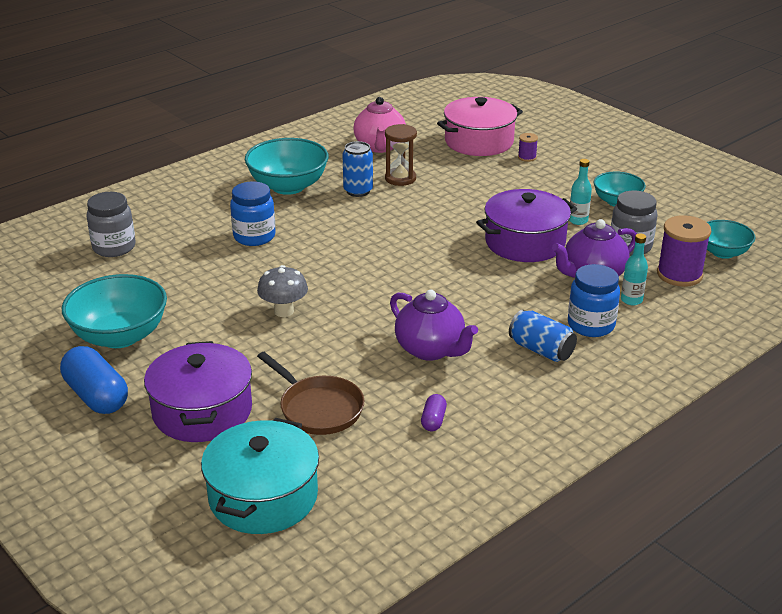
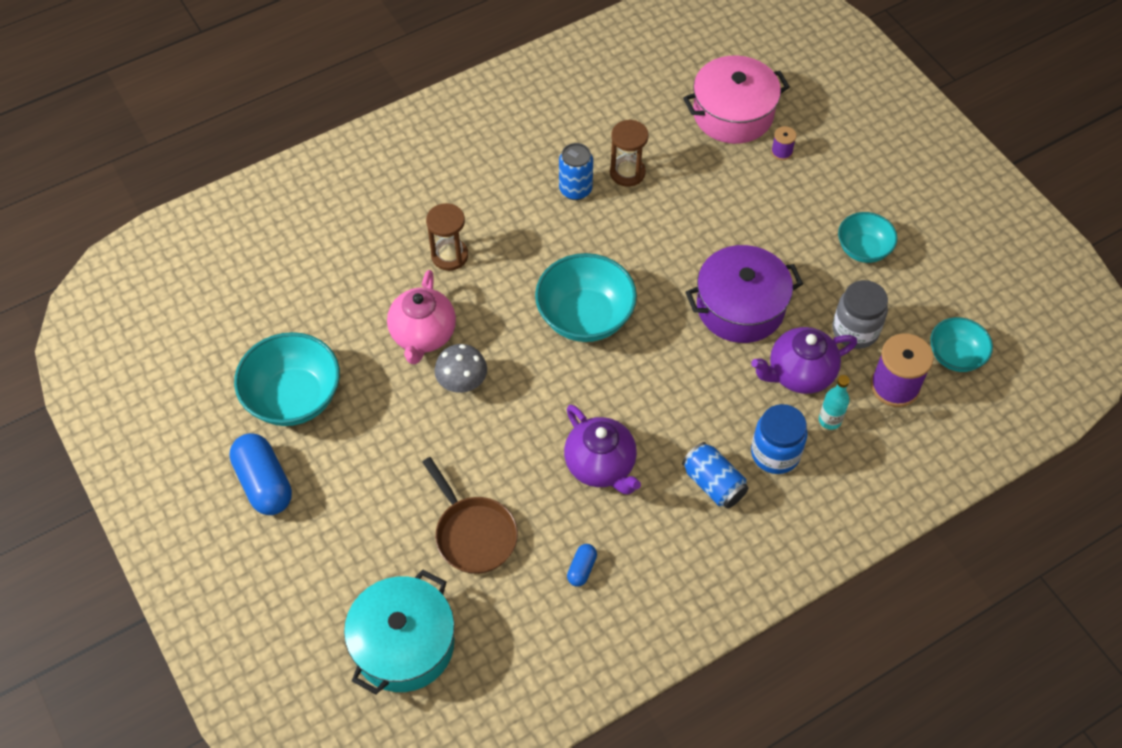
camera: 10 degrees right, 25 degrees up
(114, 247) = (300, 253): grey jar -> none
(202, 411) = (362, 520): purple pot -> none
(254, 237) = (449, 256): blue jar -> brown hourglass
(288, 186) = (499, 170): turquoise bowl -> turquoise bowl (585, 317)
(380, 147) = (616, 109): pink teapot -> pink teapot (423, 335)
(433, 420) = (581, 569): purple capsule -> blue capsule
(578, 221) = (809, 277): turquoise bottle -> none

